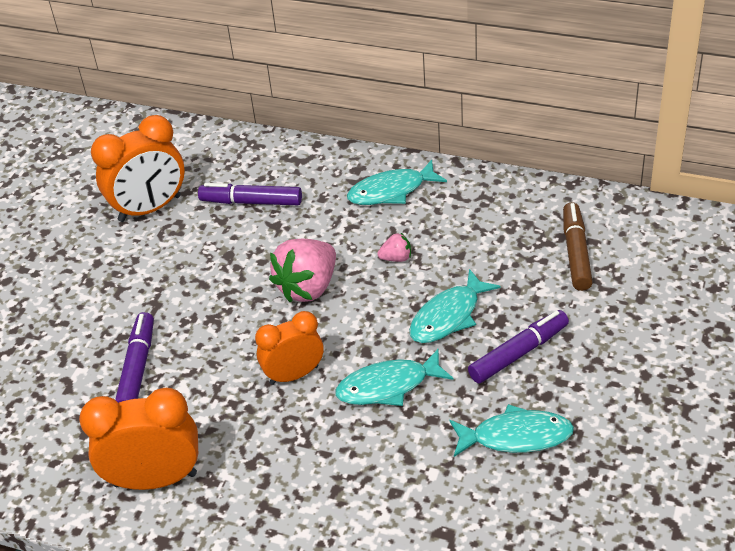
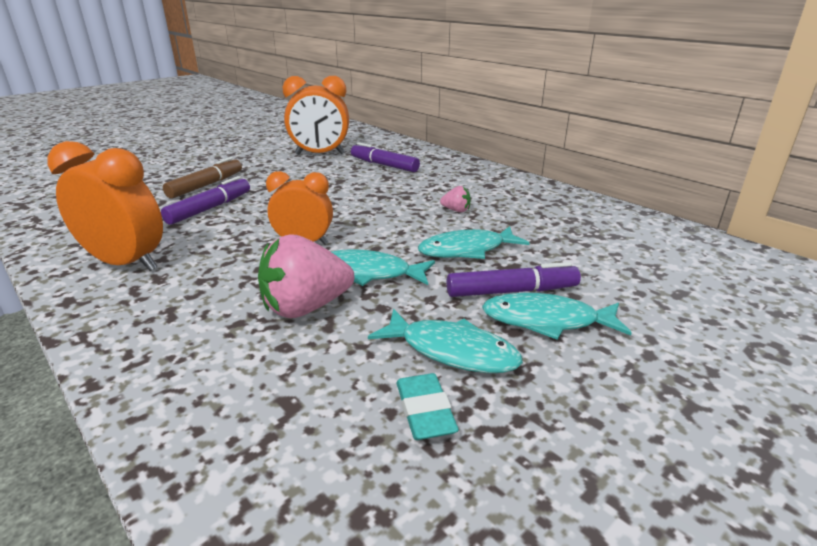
camera: 25 degrees right, 15 degrees down
(308, 287) = (373, 206): pink strawberry -> pink strawberry (306, 307)
(391, 191) = (487, 182): turquoise fish -> turquoise fish (546, 321)
(534, 494) = (425, 411): none -> turquoise eraser
(576, 253) = (623, 248): brown marker -> brown marker (206, 185)

